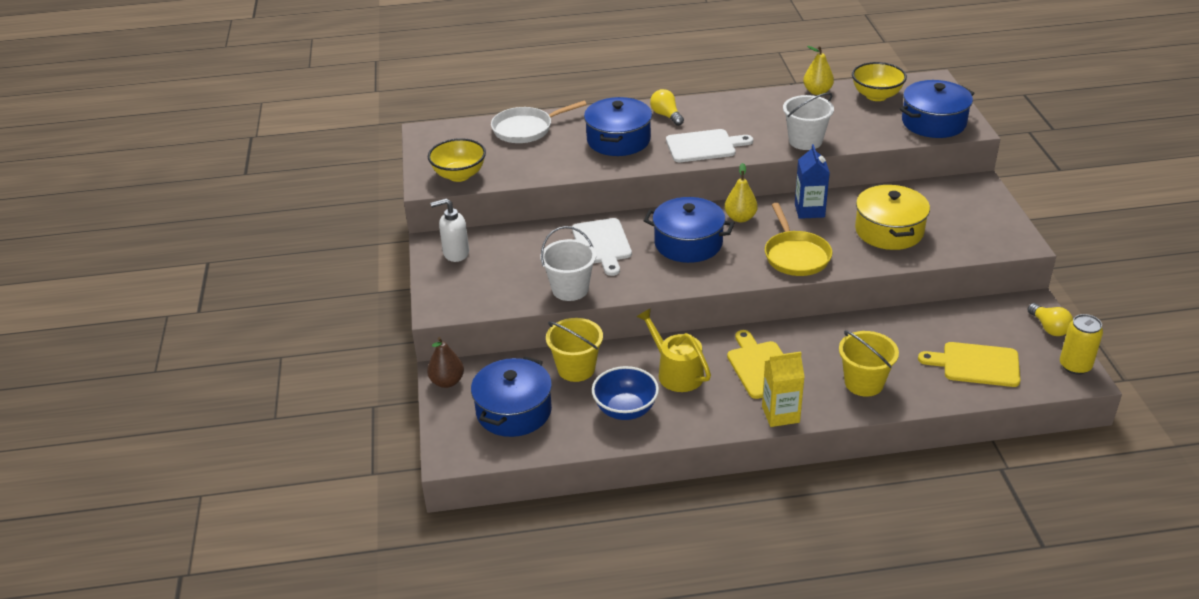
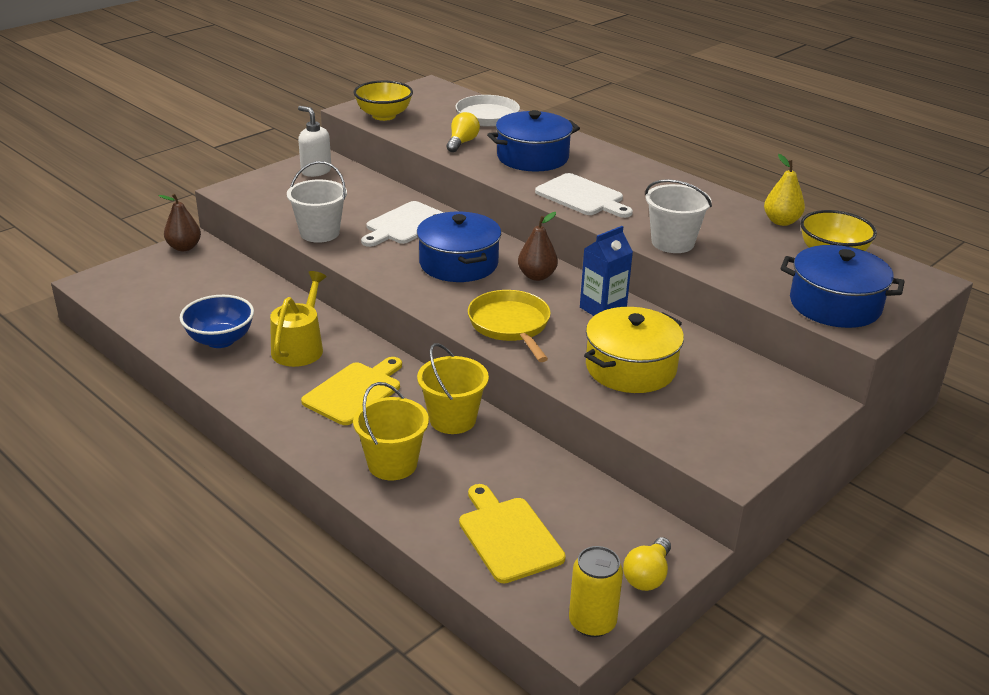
camera: 50 degrees right, 5 degrees down
(514, 411) = (172, 288): blue pot -> none
(576, 369) = (256, 296): yellow bucket -> yellow bucket (452, 419)
(666, 115) = (608, 164): yellow light bulb -> yellow light bulb (462, 142)
(740, 218) = (537, 276): yellow pear -> brown pear
(780, 414) = (290, 427): yellow carton -> none
(795, 255) = (510, 326): yellow pan -> yellow pan turned 120 degrees clockwise

